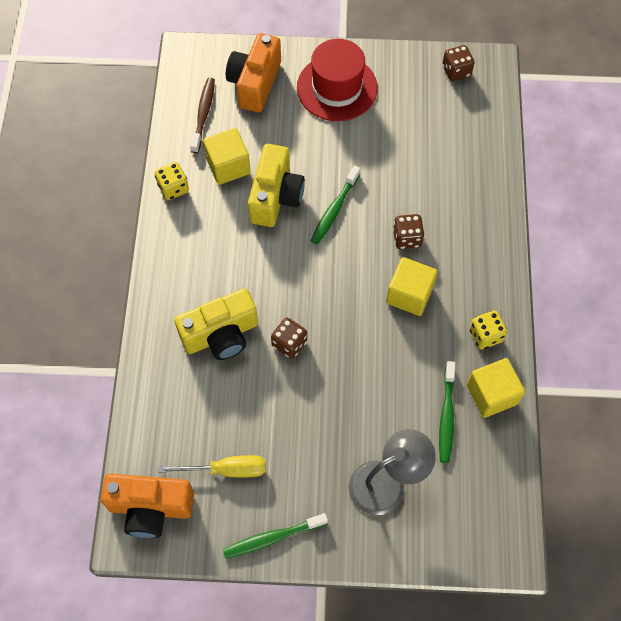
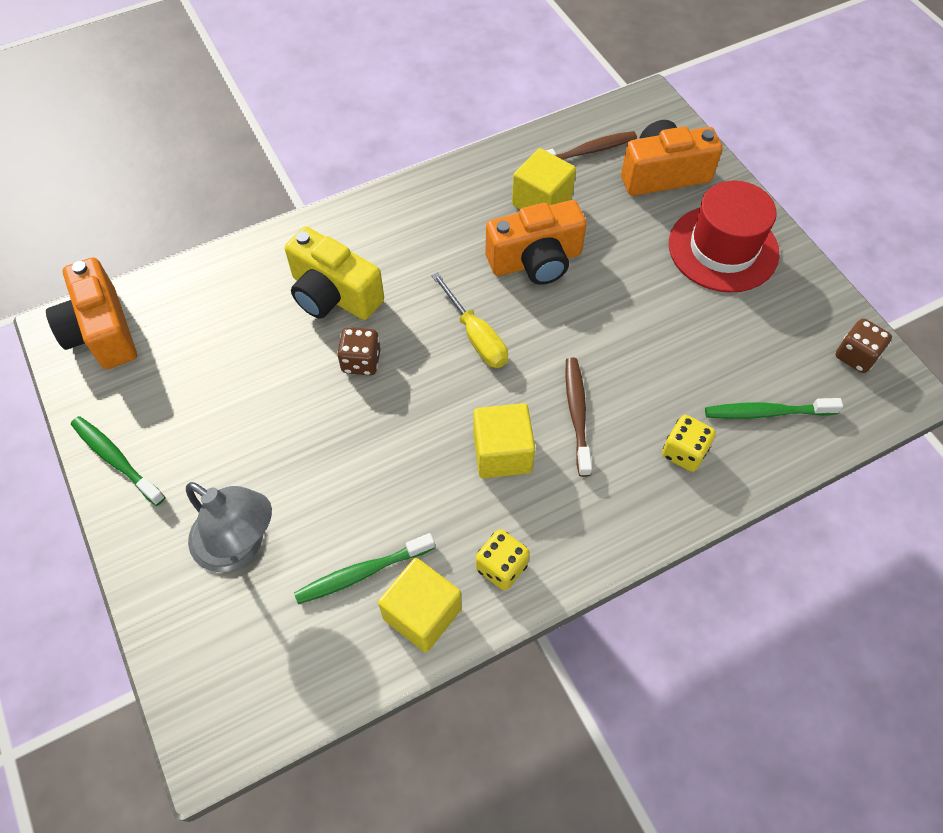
camera: 60 degrees right, 5 degrees down
(173, 188) = (480, 171): yellow dice -> yellow dice (684, 452)
(226, 470) = (177, 377): yellow screwdriver -> yellow screwdriver (476, 336)
(275, 197) = (535, 261): yellow camera -> orange camera
(334, 209) = (561, 323): green toothbrush -> green toothbrush (767, 412)
(407, 238) = (577, 414): brown dice -> brown toothbrush

